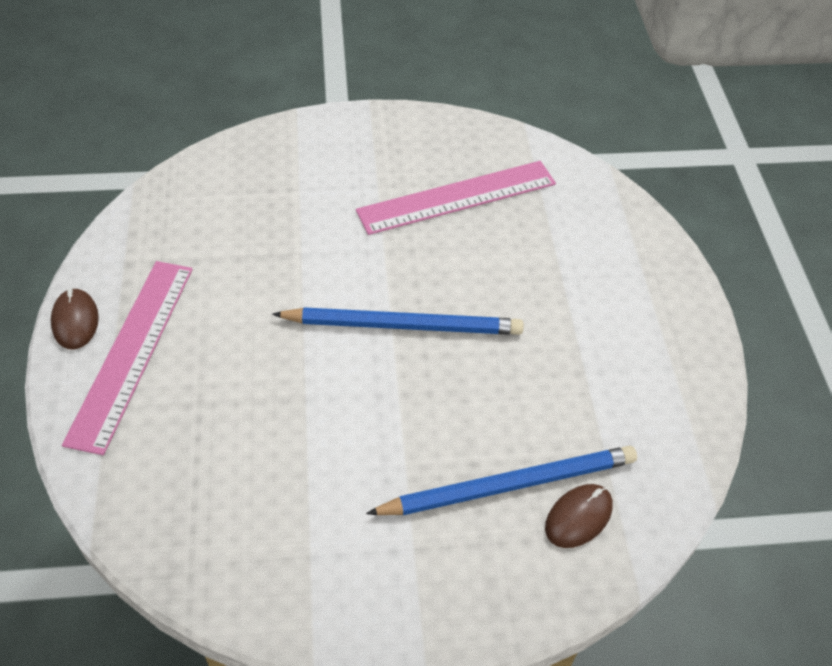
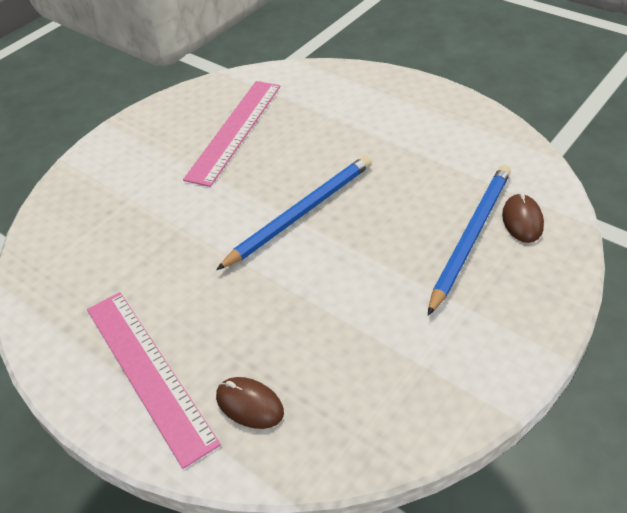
camera: 40 degrees left, 5 degrees down
(75, 321) = (76, 392): brown mouse -> brown mouse (249, 404)

